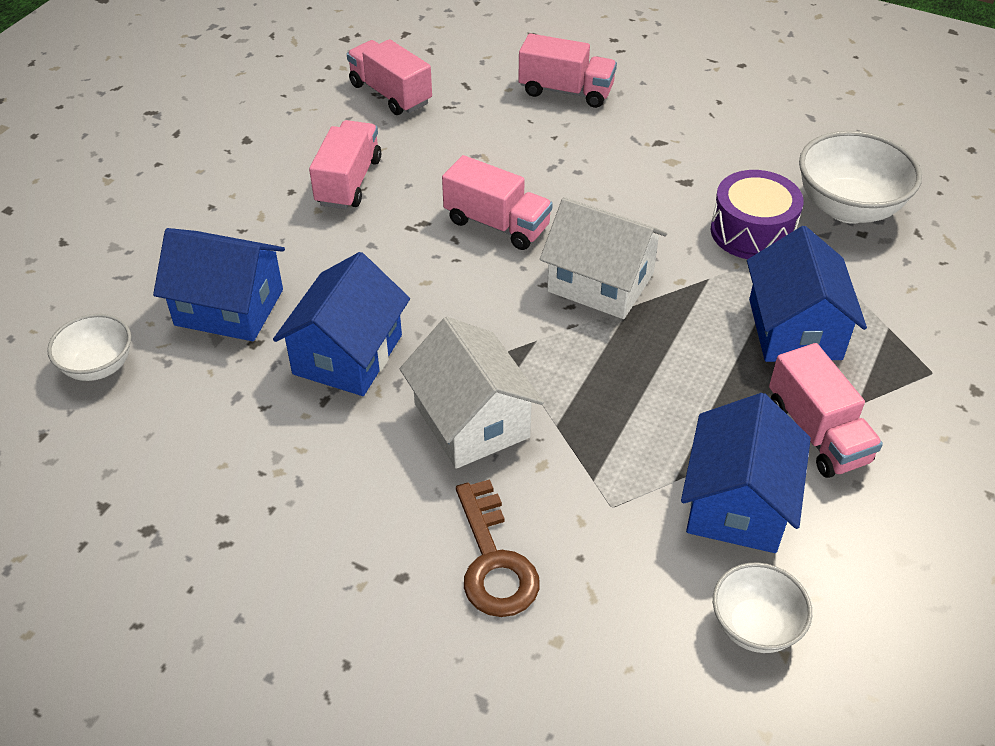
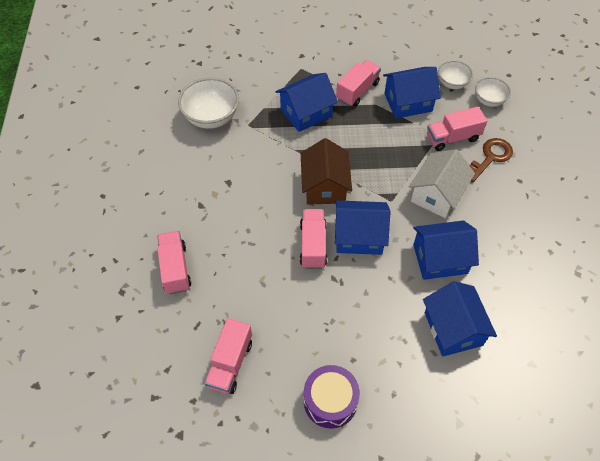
camera: 120 degrees left, 10 degrees up
(98, 366) = (530, 360): white bowl -> white bowl (489, 100)
(348, 182) = (326, 334): pink truck -> pink truck (452, 138)
(470, 279) = (359, 236): none -> blue house
(600, 282) = (324, 186): white house -> brown house
(752, 232) = (251, 145): purple drum -> purple drum (330, 401)

